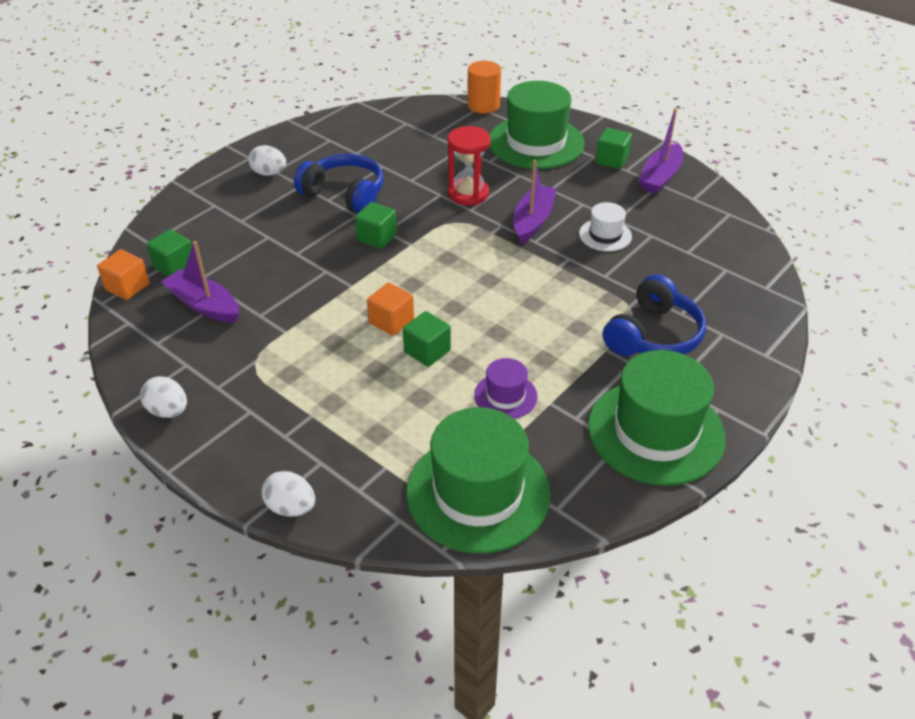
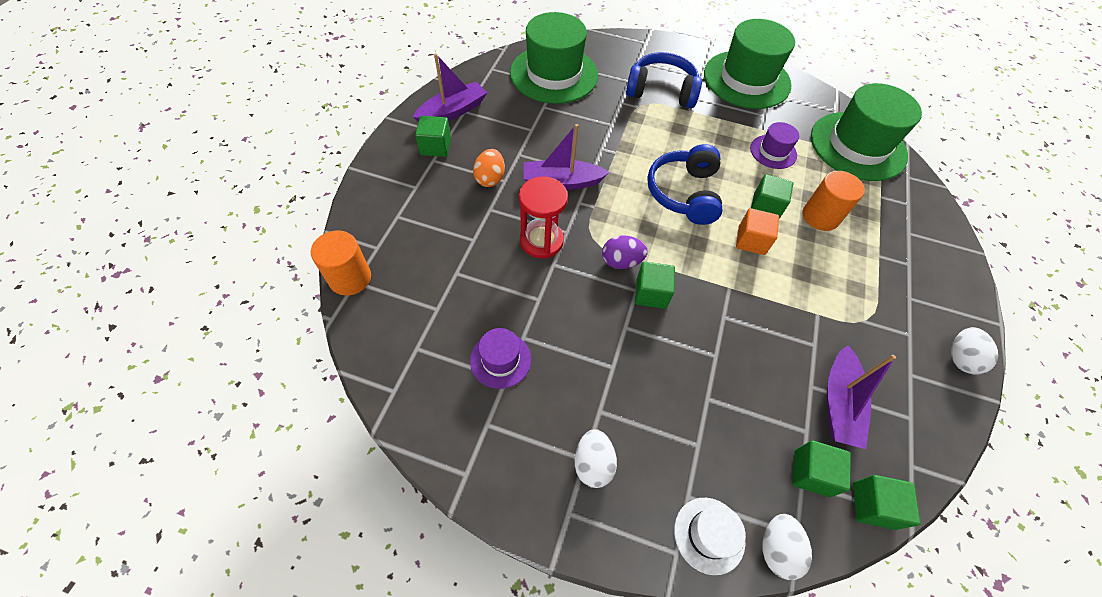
camera: 115 degrees left, 15 degrees up
(127, 287) = (873, 505): orange cube -> green cube
(291, 507) = (953, 234): white egg -> white egg (777, 549)
(344, 194) = (595, 354): blue headphones -> blue headphones (684, 193)
(372, 153) = (500, 360): none -> purple hat
(389, 391) = (820, 216): none -> orange cylinder
(419, 230) = (621, 261): none -> purple egg
(536, 142) = (422, 209): green hat -> green hat (554, 74)
(556, 181) = (490, 178): none -> orange egg
(605, 235) = (558, 132): white hat -> white hat (709, 535)
(660, 177) = (453, 111): purple boat -> purple boat turned 45 degrees counterclockwise

